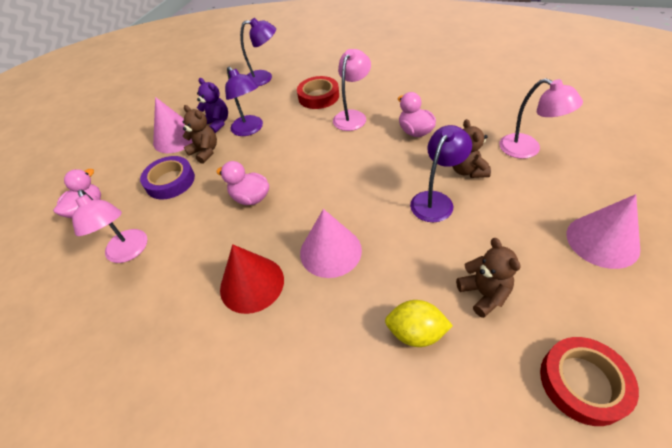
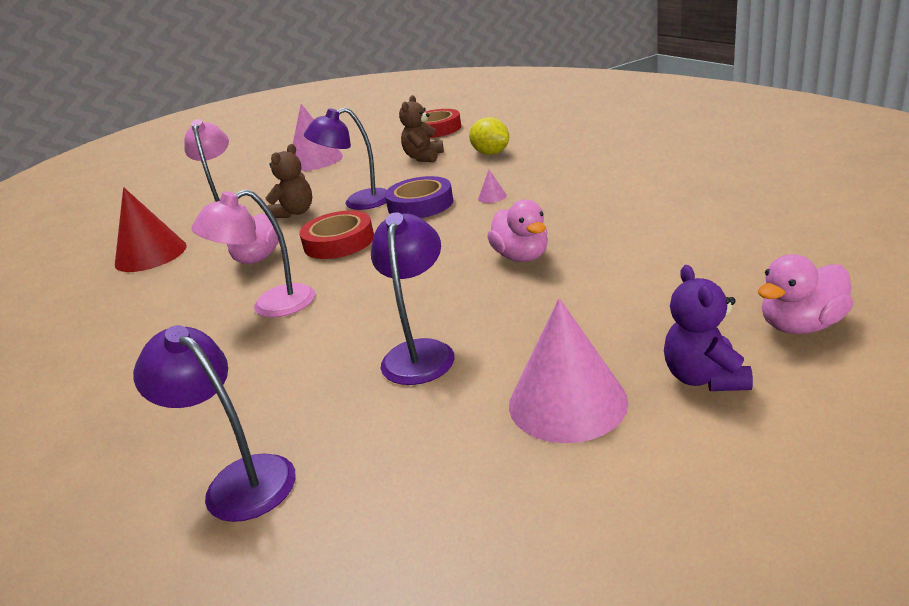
camera: 140 degrees left, 20 degrees down
(129, 252) = (723, 250): pink lamp -> none
(170, 181) = (624, 317): purple tape -> purple tape (420, 204)
(205, 152) = (531, 344): brown teddy bear -> none
(217, 123) = (460, 397): purple teddy bear -> purple teddy bear (704, 378)
(252, 284) = (586, 195): red cone -> red cone (151, 255)
(318, 96) = (246, 363): red tape -> red tape (339, 242)
(330, 251) = (492, 197): pink cone -> pink cone, size x0.41

